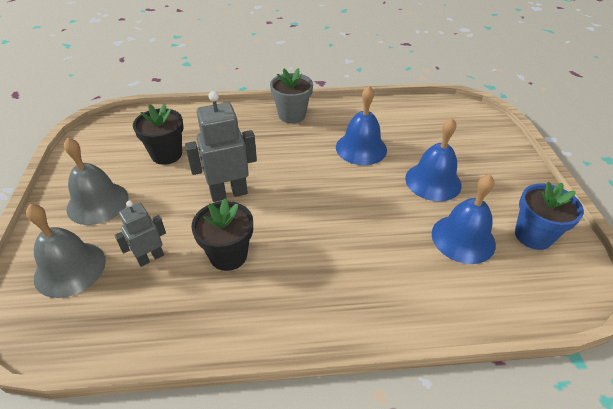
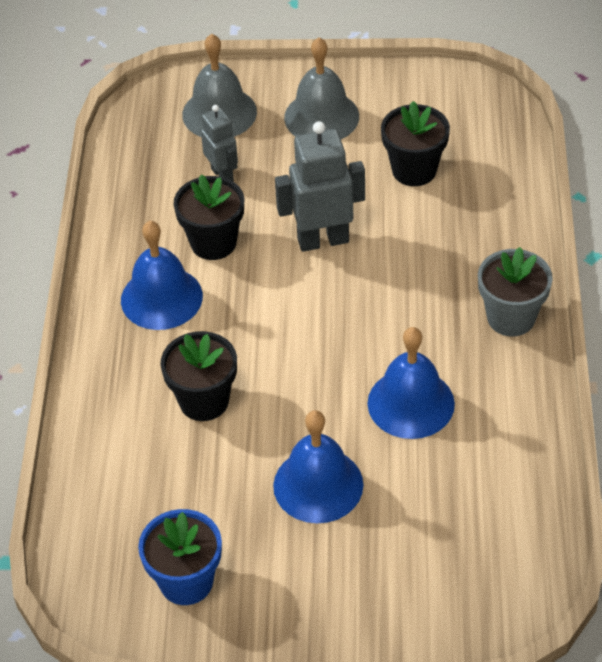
camera: 100 degrees right, 5 degrees up
(228, 193) = (323, 240): grey robot -> grey robot turned 90 degrees counterclockwise
(386, 243) = (204, 401): none -> black flower pot
(463, 238) = (196, 492): blue bell -> blue bell (161, 298)

